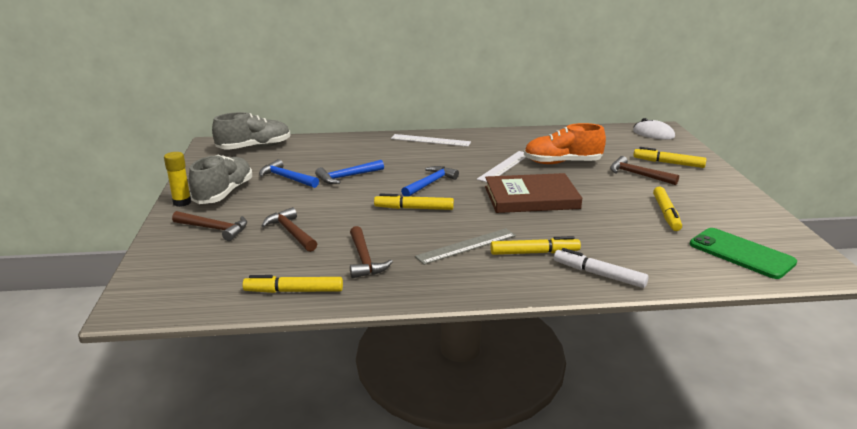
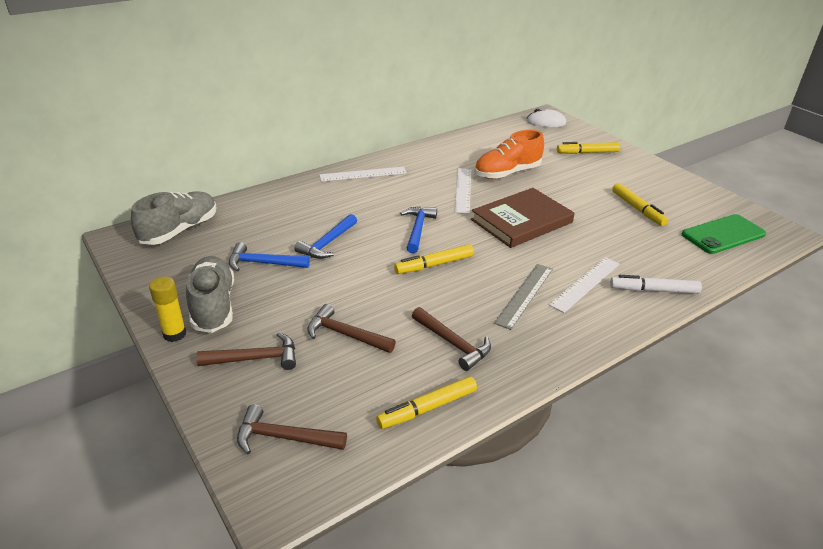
camera: 30 degrees left, 10 degrees up
(534, 253) = (585, 284): yellow marker -> white ruler
(638, 175) = (577, 172): brown hammer -> brown hammer (284, 437)
(741, 253) = (723, 234): green phone -> green phone turned 45 degrees counterclockwise

